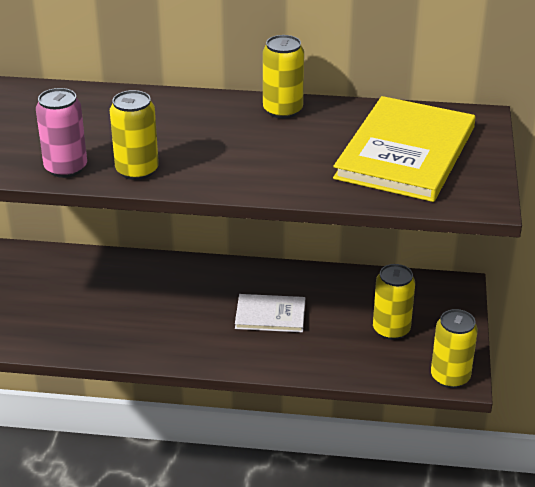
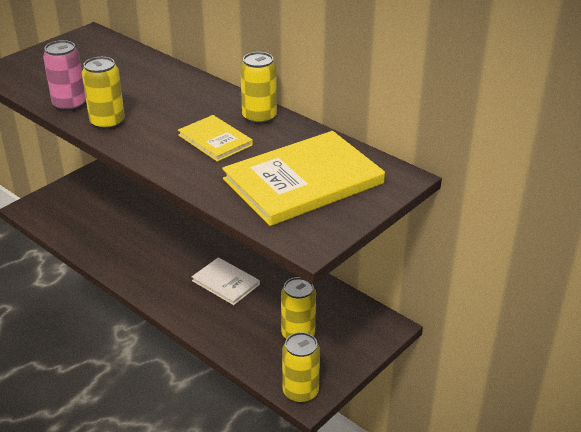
camera: 35 degrees right, 0 degrees up
(273, 147) = (215, 140): none -> yellow book

